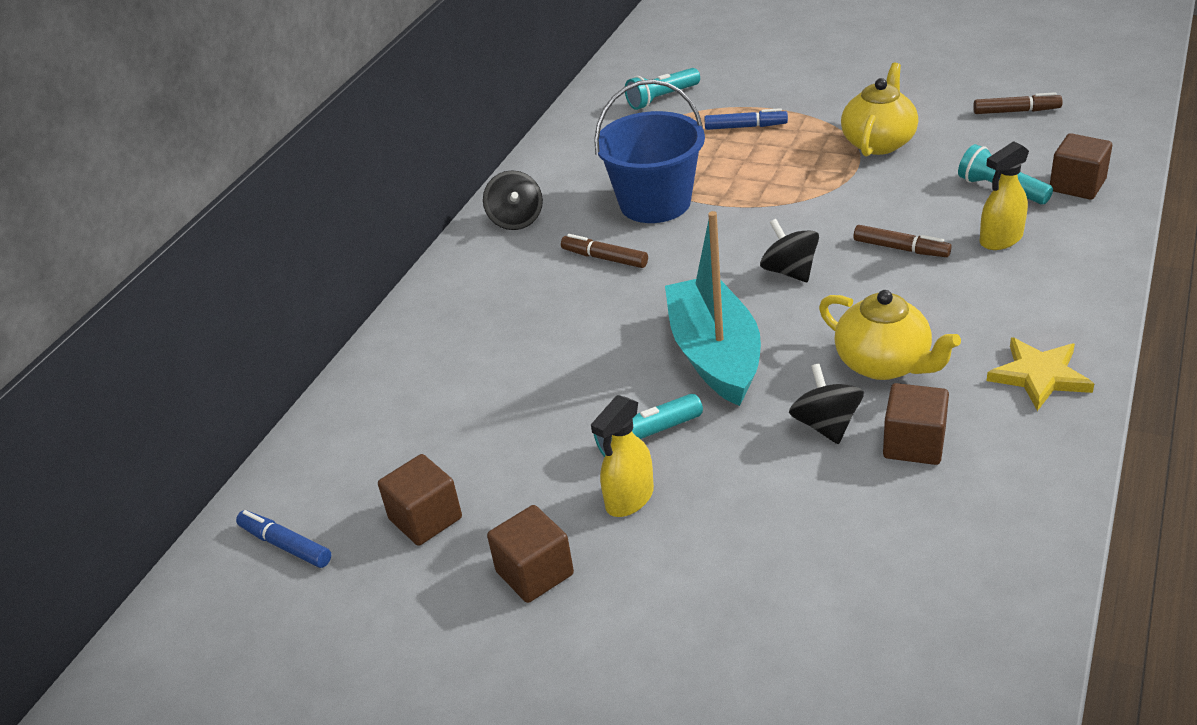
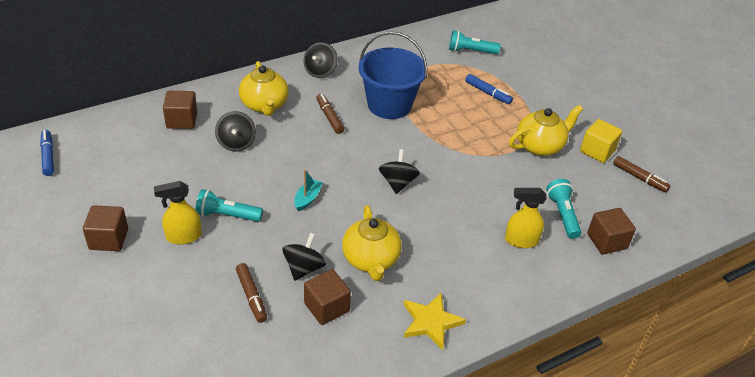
camera: 30 degrees right, 5 degrees up
(425, 519) = (105, 184): brown cube -> brown cube (182, 120)
(502, 296) = (264, 105): none -> yellow teapot
(532, 357) = (236, 143): none -> black spinning top
(715, 355) = (307, 199): turquoise boat -> turquoise boat, size x0.40
(900, 248) = (465, 209): brown marker -> brown marker (251, 296)
(940, 112) = (597, 151): none -> yellow cube

